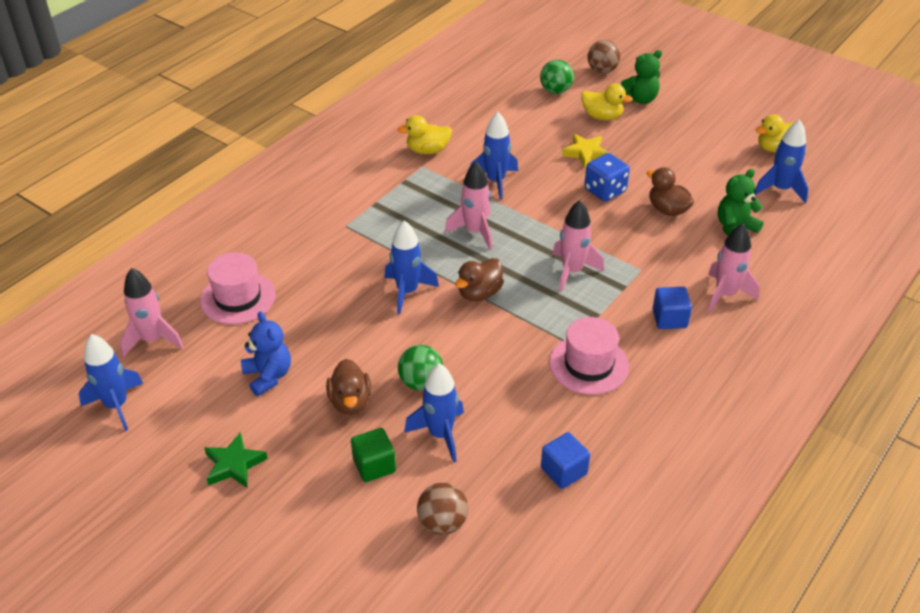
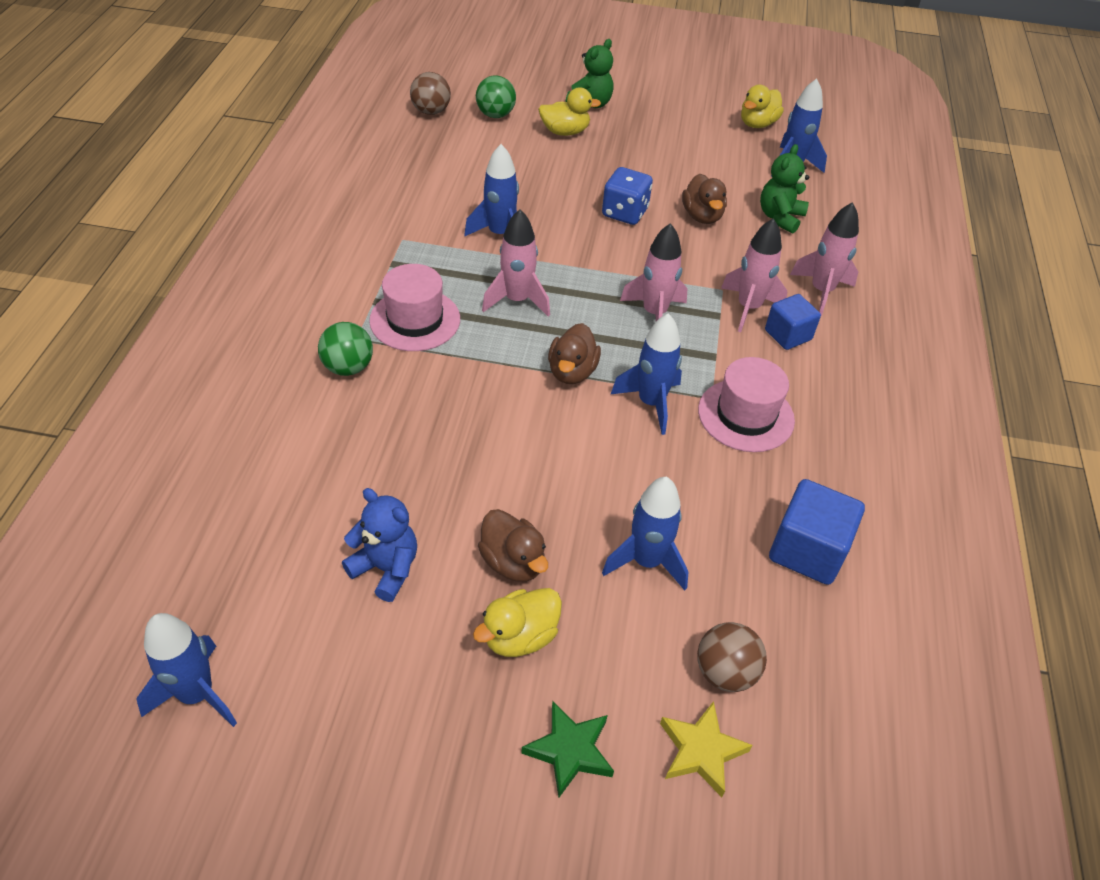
camera: 30 degrees left, 5 degrees up
(153, 340) = (190, 578): pink rocket -> pink rocket (748, 308)
(234, 464) = (420, 709): green star -> green star (570, 751)
(238, 298) = (275, 477): pink hat -> pink hat (415, 320)
(374, 465) = (597, 633): green cube -> none
(407, 292) = (488, 397): blue rocket -> blue rocket (651, 403)
(421, 382) = (580, 505): green ball -> green ball (348, 367)
(427, 150) = (396, 218): yellow duck -> yellow duck (520, 636)
(563, 471) = (807, 550): blue cube -> blue cube, size x1.51
(585, 153) = (575, 176): yellow star -> yellow star (701, 751)
(602, 70) = (530, 81): brown ball -> brown ball (431, 111)
(667, 210) = (702, 216): brown duck -> brown duck turned 120 degrees counterclockwise

